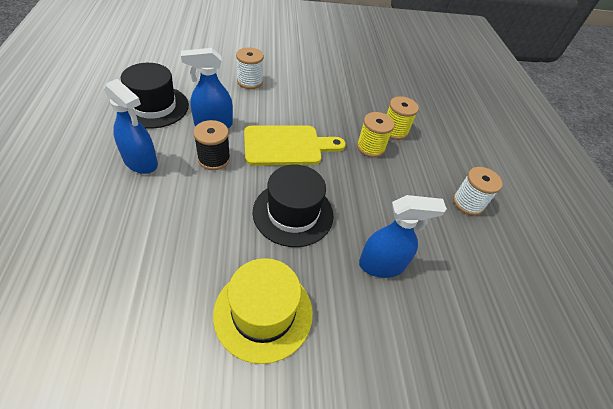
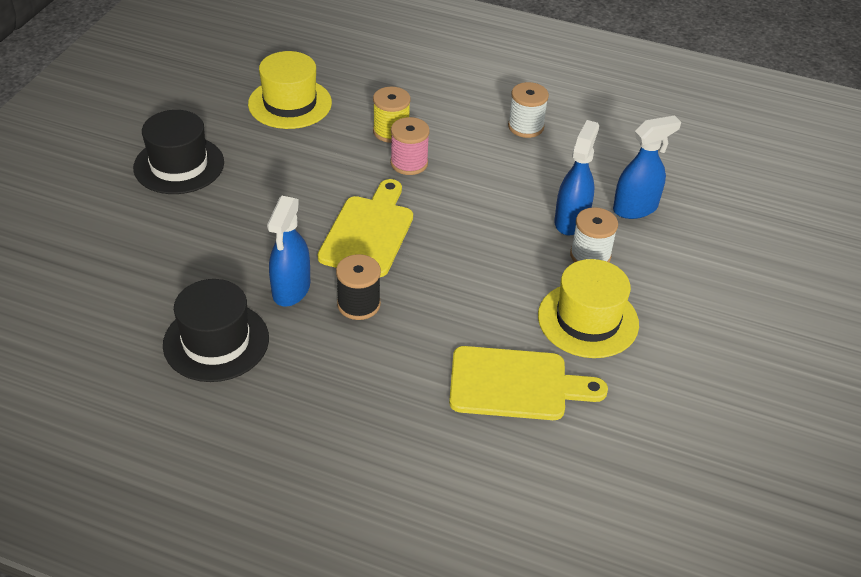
camera: 60 degrees left, 5 degrees down
(141, 162) = (329, 374): blue spray bottle -> blue spray bottle (635, 208)
(162, 276) = (515, 385): none -> yellow cutting board
(250, 82) = (214, 228): white spool -> white spool (590, 256)
(293, 213) = (478, 261): black hat -> black hat (179, 165)
(370, 147) = (409, 163): yellow spool -> pink spool
(380, 82) = (290, 103): none -> yellow hat

